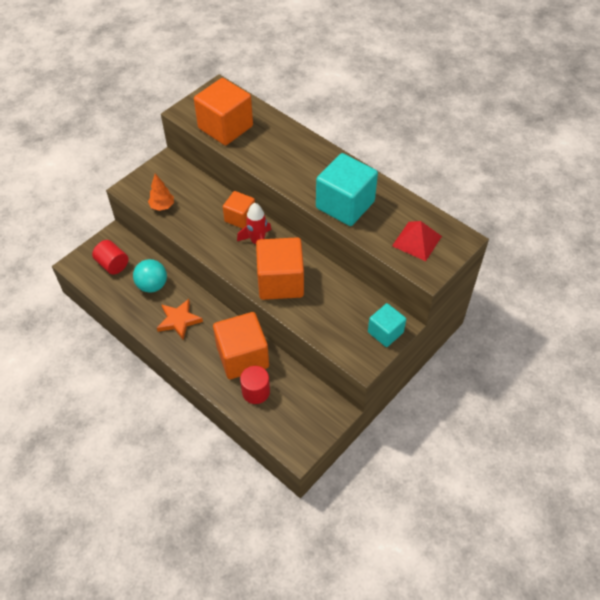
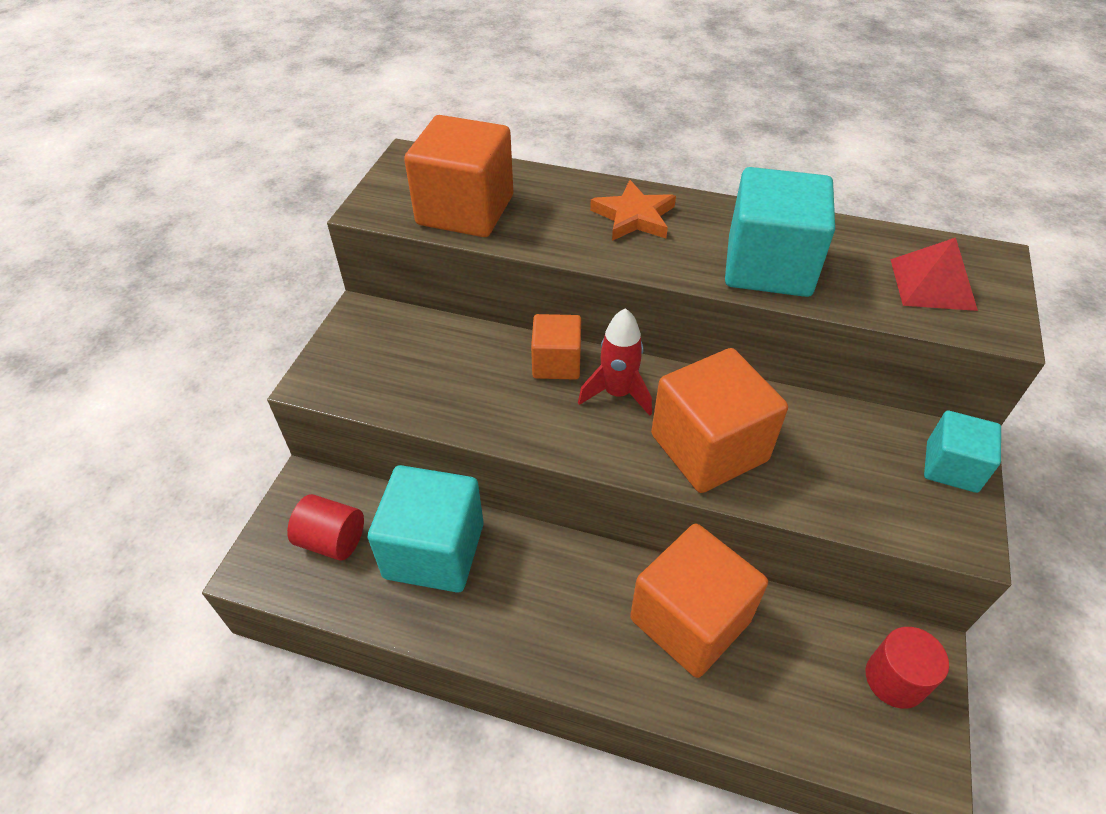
camera: 25 degrees left, 5 degrees down
(152, 285) = (434, 550): turquoise ball -> turquoise cube
(162, 206) = (399, 391): orange tree -> none
(179, 320) = (526, 598): orange star -> orange star (634, 217)
(256, 392) = (761, 680): red cylinder -> red cylinder (895, 679)

